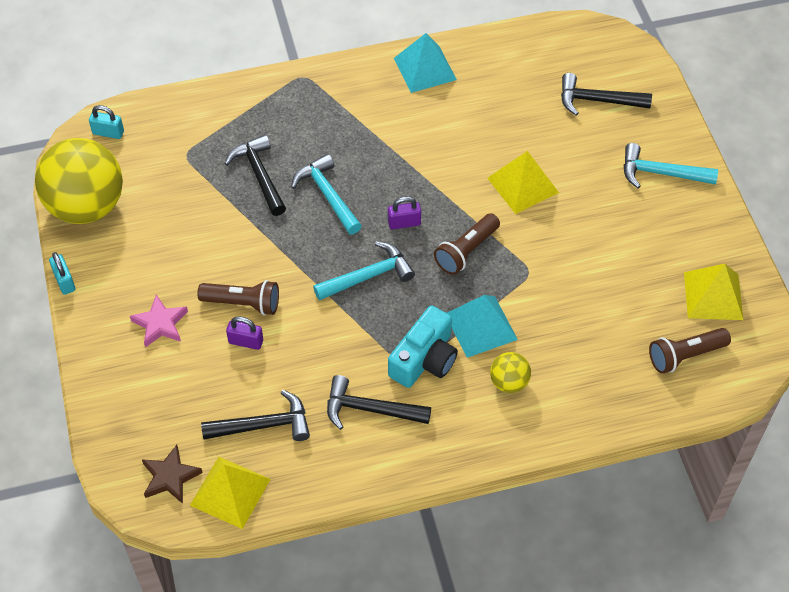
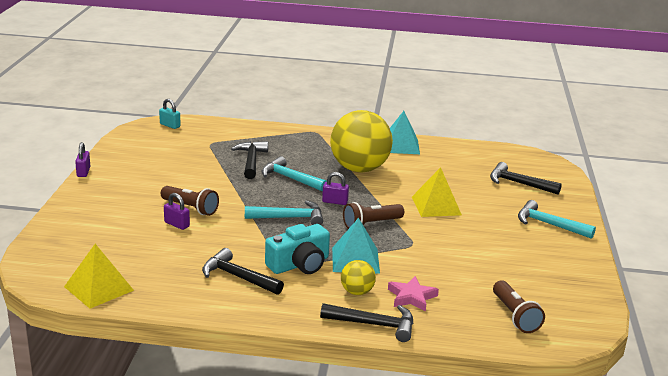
camera: 20 degrees right, 30 degrees down
(64, 281) = (83, 172): turquoise padlock -> purple padlock
(86, 206) = (128, 148): yellow ball -> yellow ball (359, 169)
(160, 324) = (127, 203): pink star -> pink star (412, 297)
(170, 477) = (64, 270): brown star -> none
(264, 425) = (153, 264): black hammer -> black hammer (374, 325)
(327, 195) = (290, 178): turquoise hammer -> turquoise hammer turned 45 degrees counterclockwise
(685, 356) = (515, 316): brown flashlight -> brown flashlight turned 105 degrees counterclockwise
(713, 296) = (558, 292): yellow pyramid -> none

